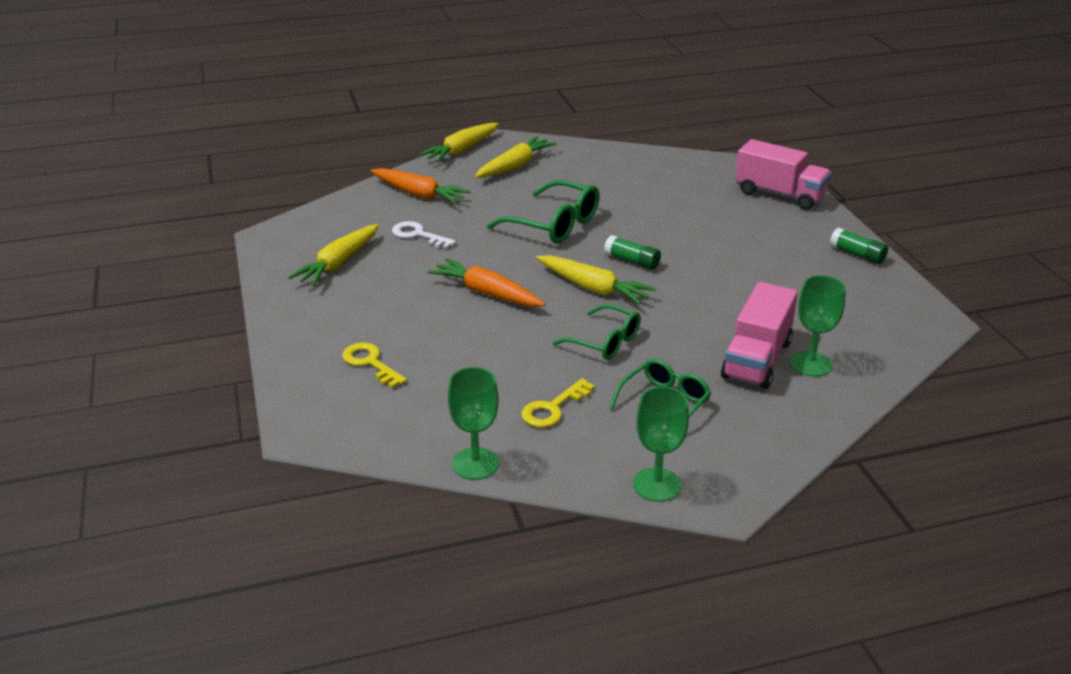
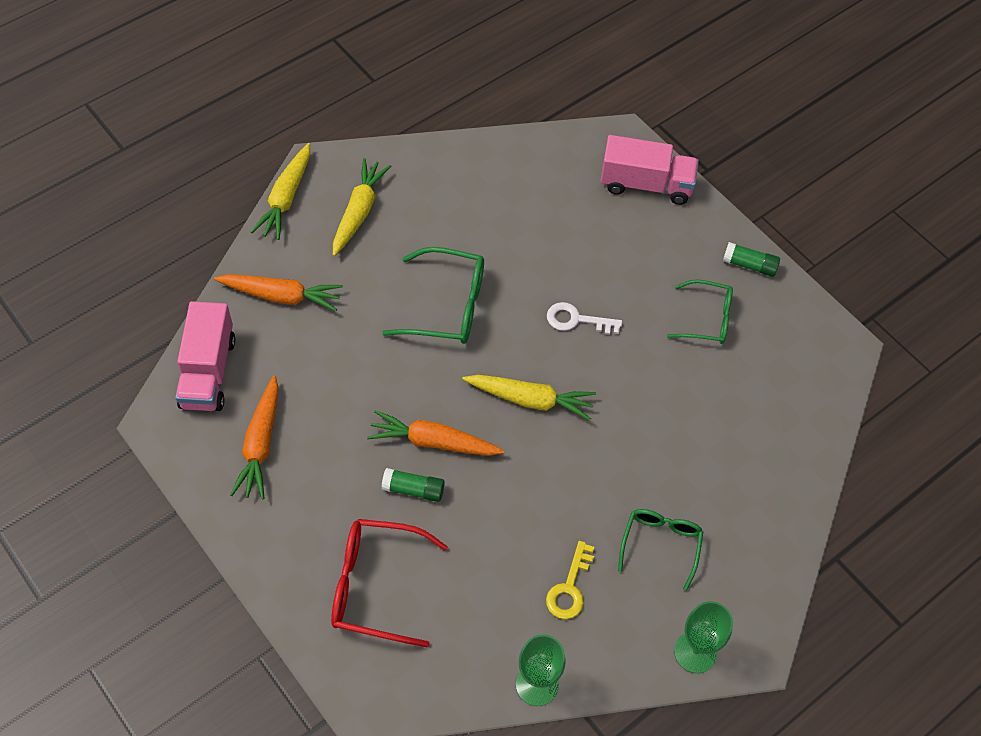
camera: 25 degrees left, 25 degrees up
(338, 263) = (260, 444): yellow carrot -> orange carrot
(370, 363) = (375, 586): yellow key -> red glasses
(418, 235) = (317, 369): white key -> white key (576, 320)
(605, 342) = (575, 477): green glasses -> green glasses (707, 319)
(632, 261) = (549, 344): green glue stick -> green glue stick (413, 489)
(756, 359) = (715, 456): pink truck -> pink truck (208, 372)
(810, 364) = (762, 446): green goblet -> none

